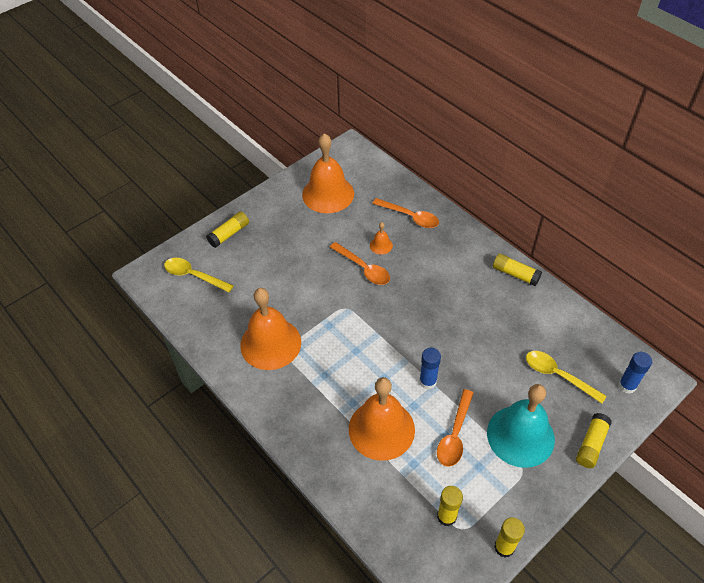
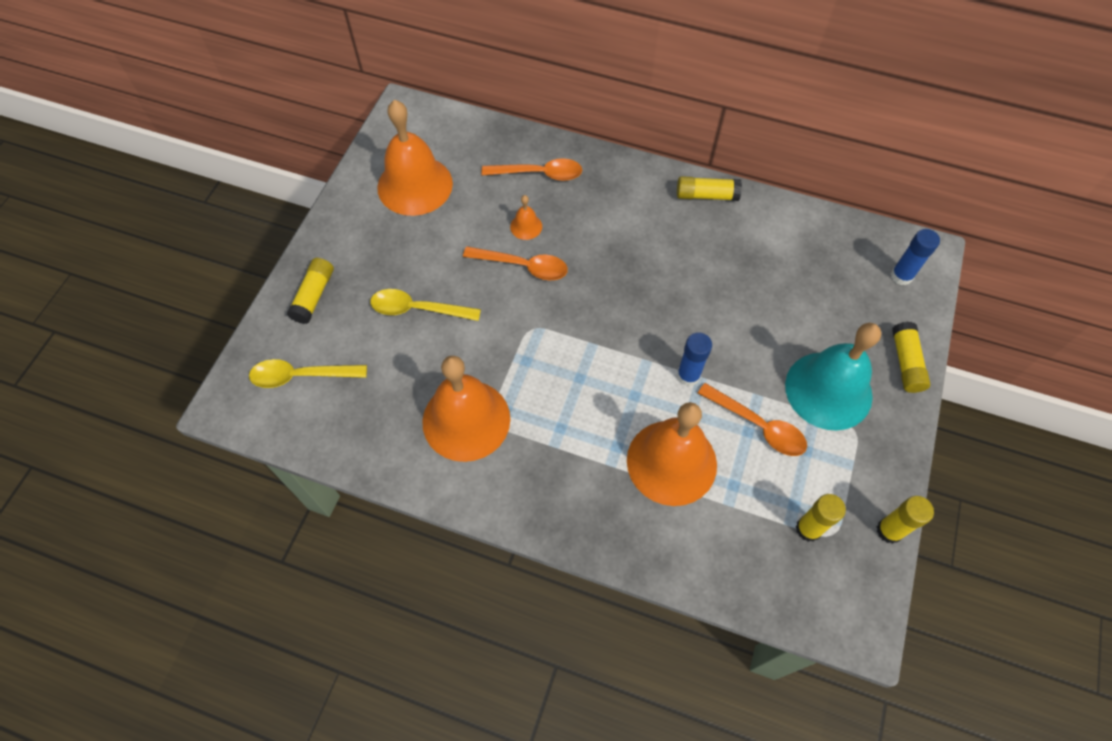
camera: 30 degrees left, 10 degrees up
(455, 434) = (758, 425): orange spoon -> orange spoon turned 45 degrees counterclockwise
(558, 375) = (825, 298): yellow spoon -> yellow spoon (418, 309)

